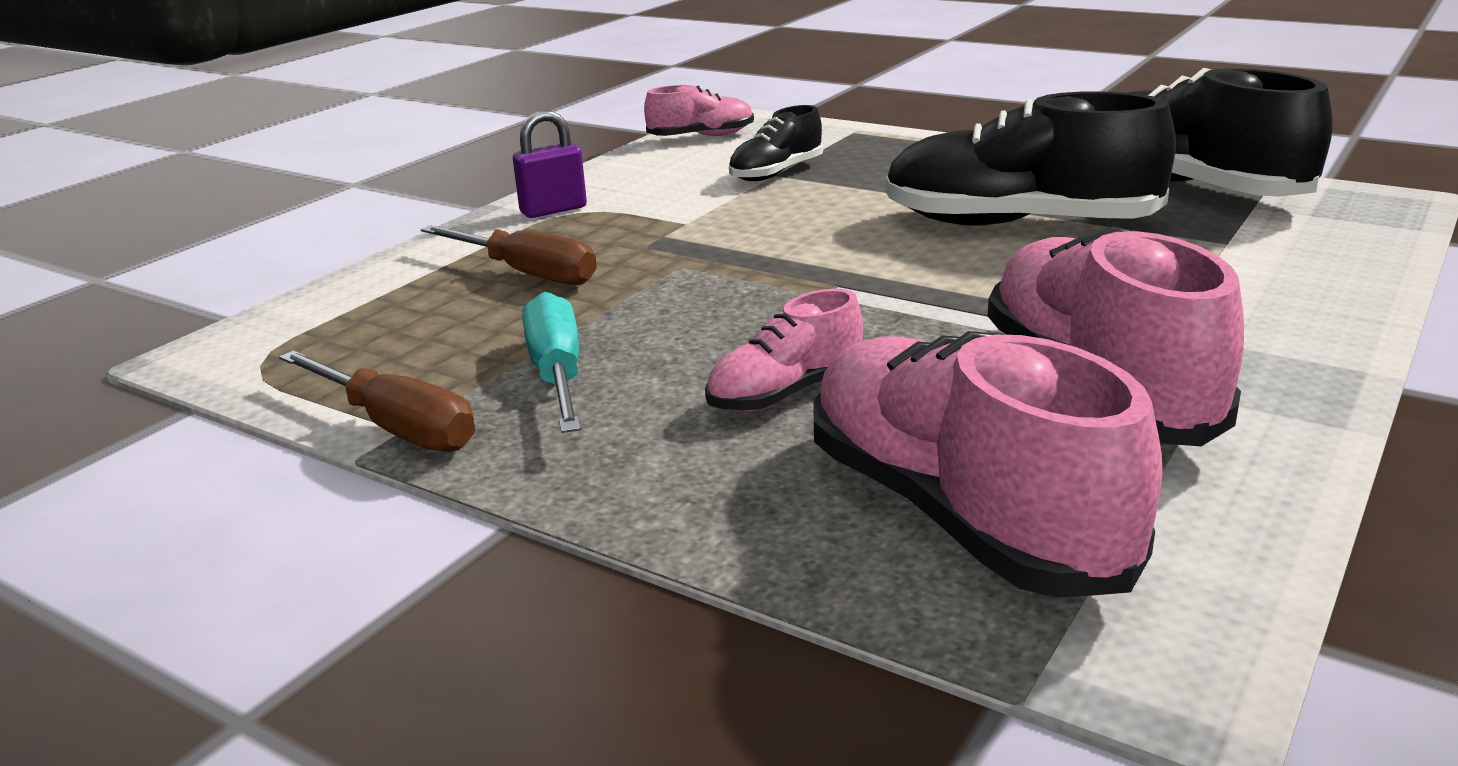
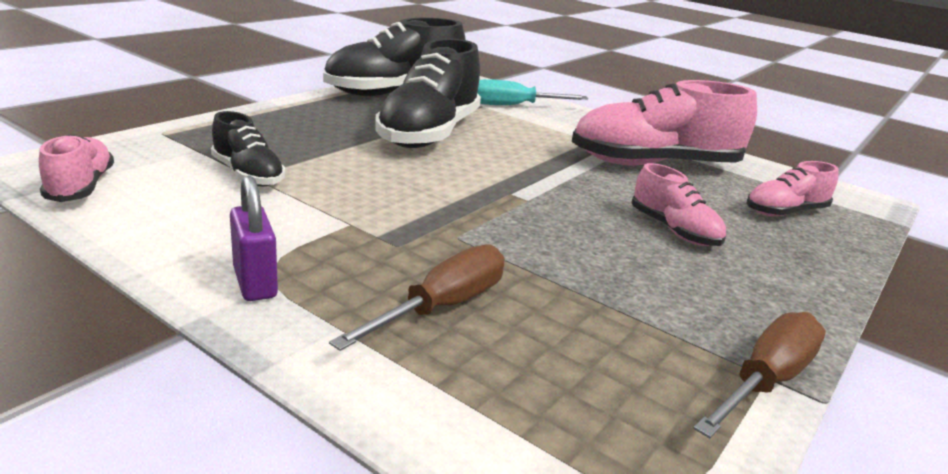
camera: 90 degrees left, 0 degrees up
(557, 374) = (659, 303): turquoise screwdriver -> turquoise screwdriver (513, 106)
(961, 514) = (785, 212): pink shoe -> pink shoe, size x0.52

